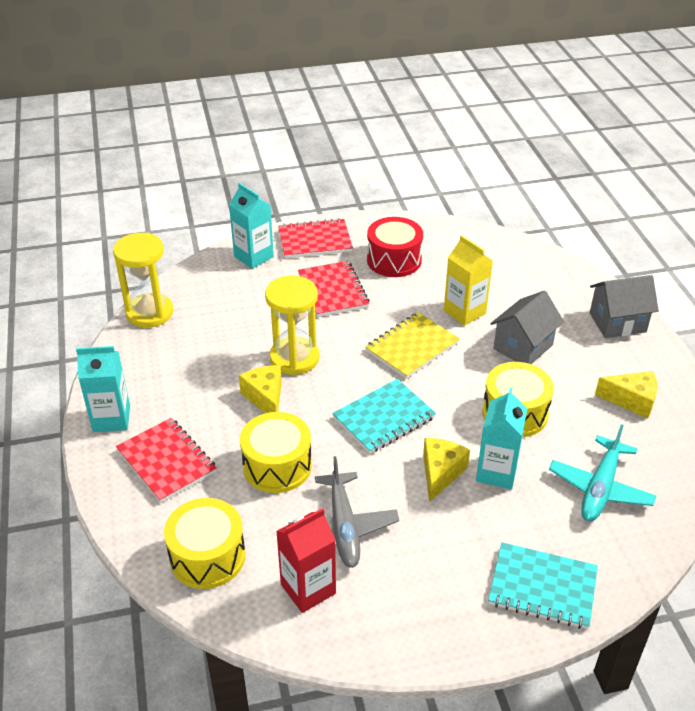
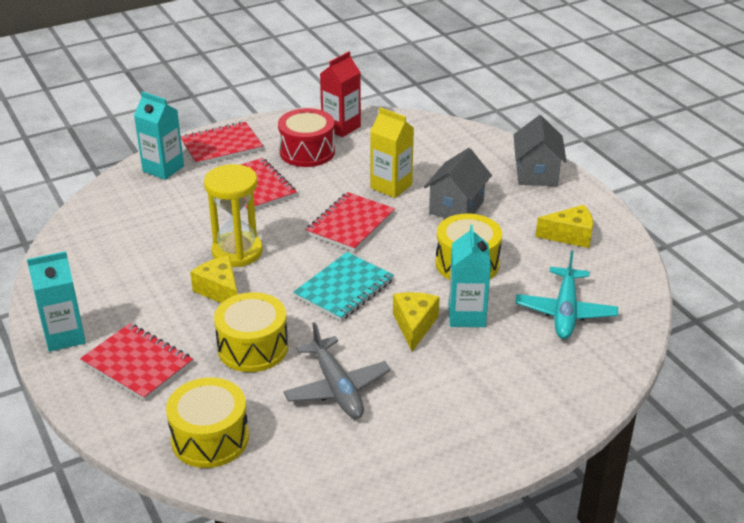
camera: 15 degrees left, 5 degrees down
(150, 313) = (71, 235): yellow hourglass -> none
(308, 589) = (320, 446): red carton -> red carton (341, 127)
(412, 347) = (350, 224): yellow notebook -> red notebook
(542, 587) = (540, 402): turquoise notebook -> none
(617, 322) = (536, 174): grey house -> grey house turned 60 degrees counterclockwise

